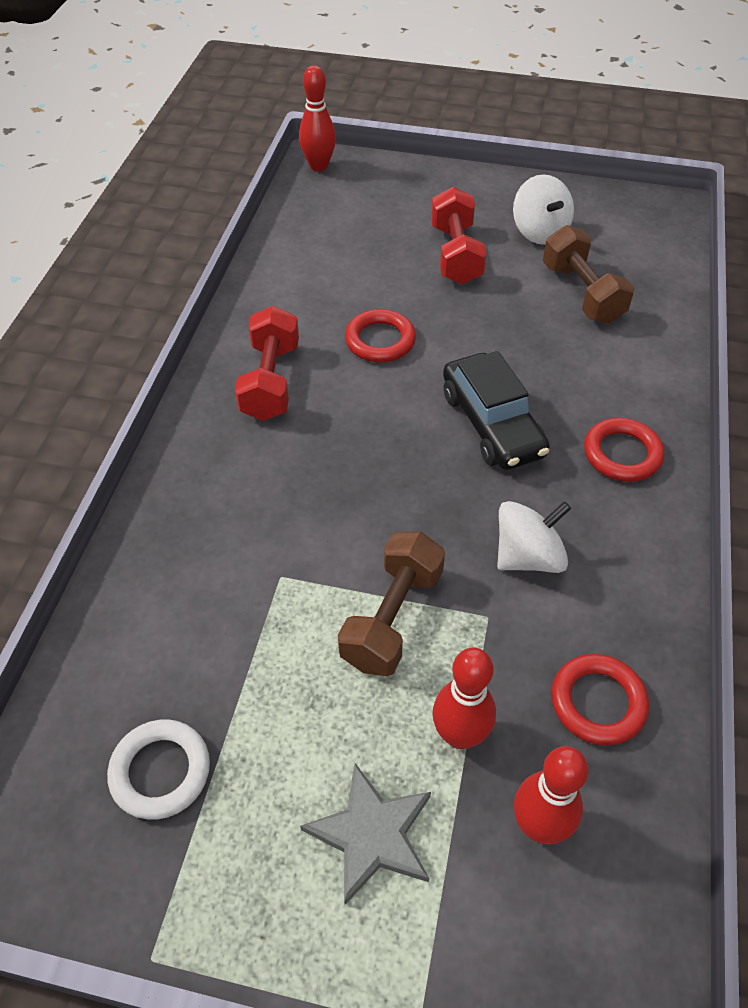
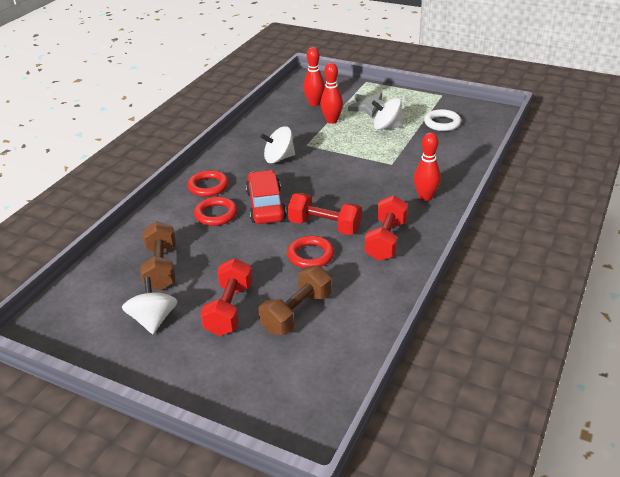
camera: 165 degrees left, 15 degrees down
(308, 726) = (387, 127): none -> white spinning top
(318, 166) = (310, 428): red bowling pin -> red bowling pin (425, 197)
(375, 395) = (324, 226): none -> red dumbbell
(392, 618) = (346, 148): brown dumbbell -> brown dumbbell (297, 313)
(492, 424) = (266, 205): black car -> red car
(598, 702) = (277, 122): red ring -> red ring (216, 214)

